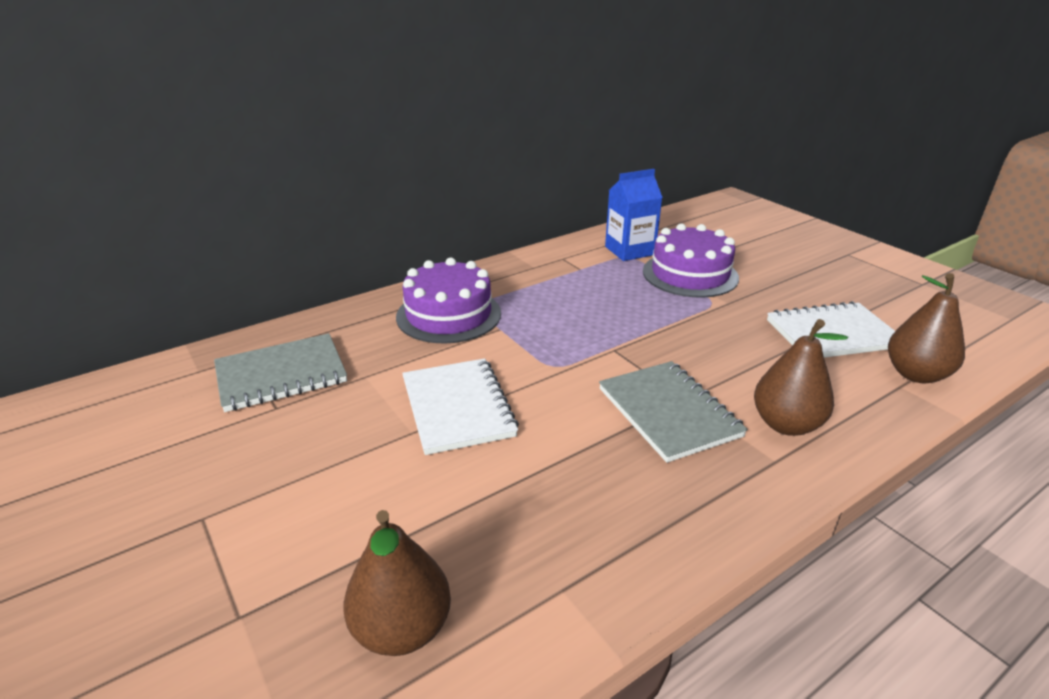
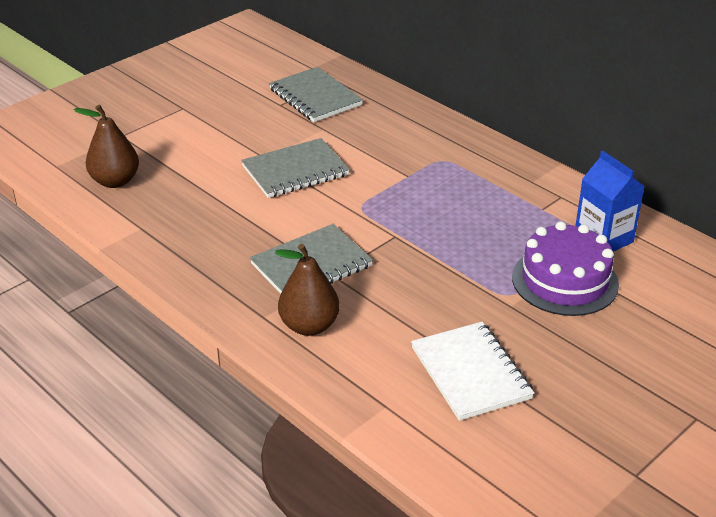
camera: 80 degrees right, 5 degrees up
(448, 315) = (420, 148): purple cake -> none
(457, 408) = (295, 171): white notebook -> grey notebook
(915, 374) = (409, 421): brown pear -> none

